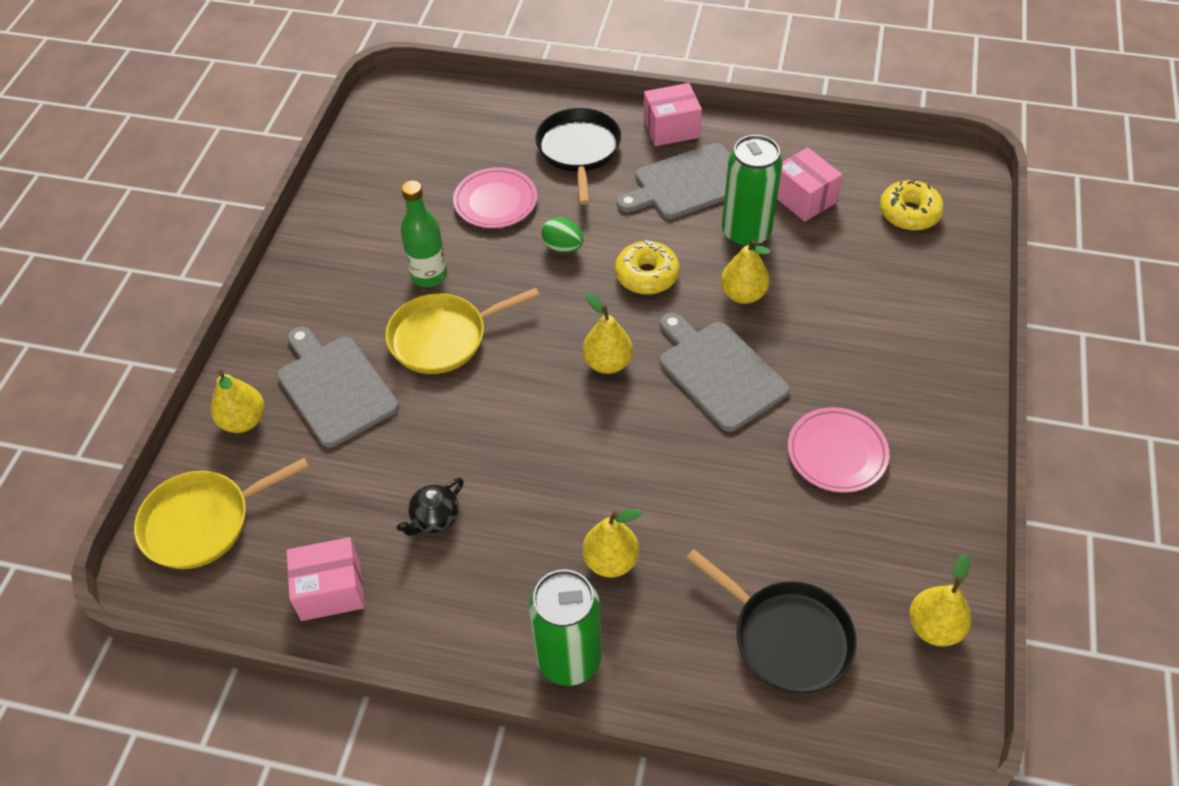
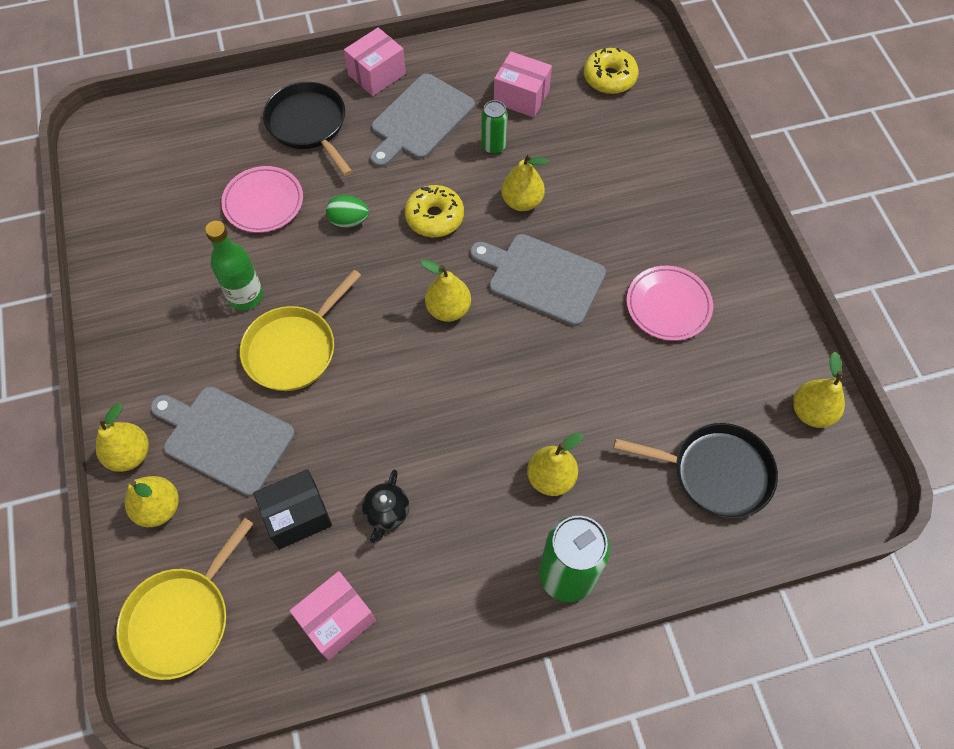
camera: 30 degrees left, 10 degrees up
(249, 365) = (130, 454): none -> yellow pear
(354, 482) = (297, 516): none -> black box
(746, 233) = (493, 146): green can -> green can, size x0.55

